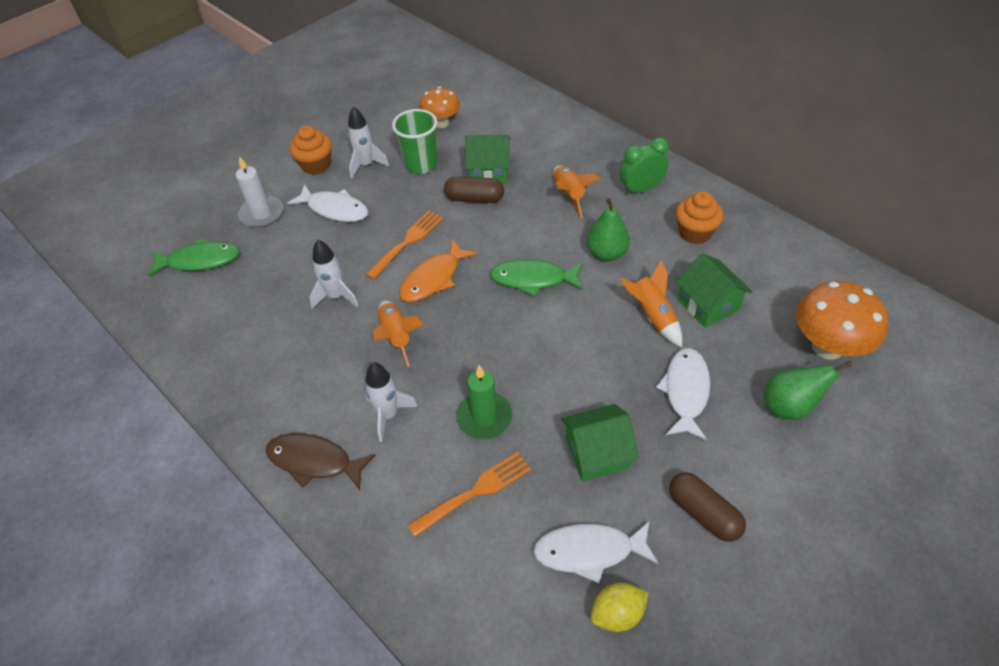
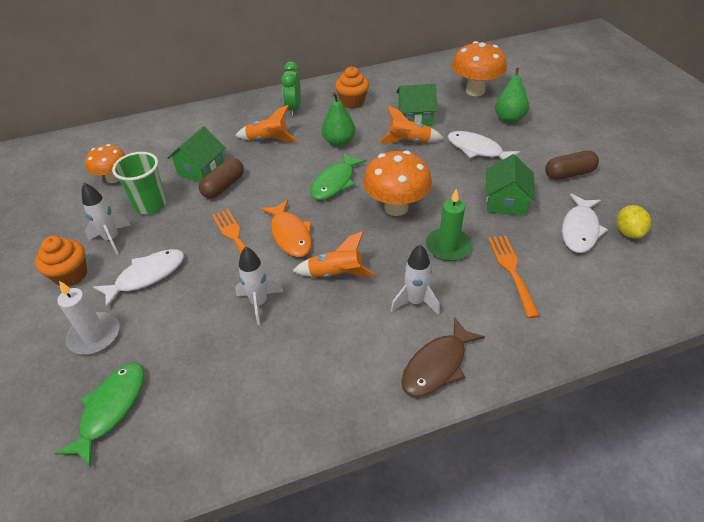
camera: 65 degrees left, 5 degrees down
(522, 348) = (396, 207): none -> orange mushroom

